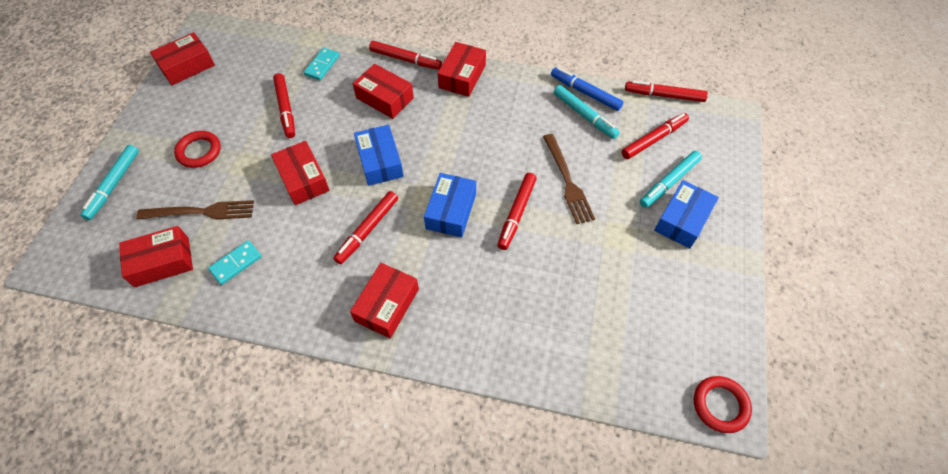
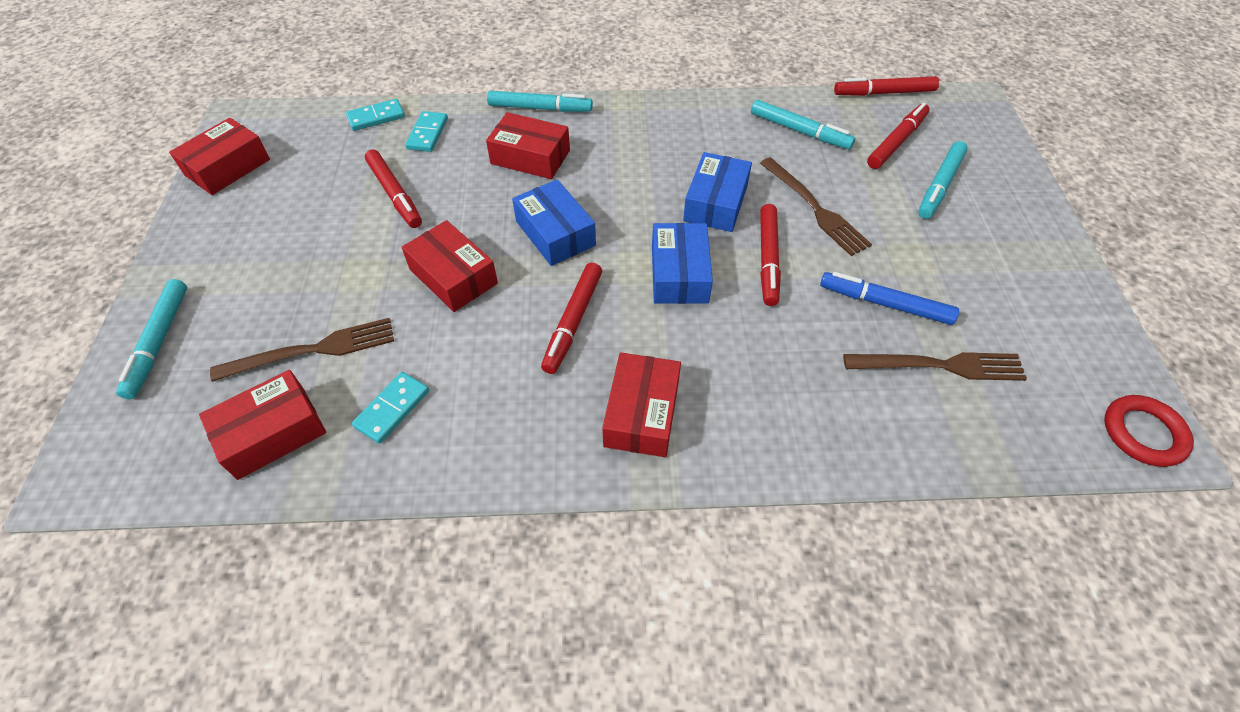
camera: 15 degrees left, 5 degrees down
(199, 151) = (282, 271): red ring -> none
(292, 45) = (376, 117): none -> turquoise domino
(405, 59) = (540, 108): red marker -> turquoise marker
(462, 76) = (623, 115): red box -> none
(585, 93) = (788, 106): blue marker -> blue marker (885, 304)
(601, 321) = (940, 366): none -> brown fork
(682, 220) = (978, 224): blue box -> blue box (716, 203)

